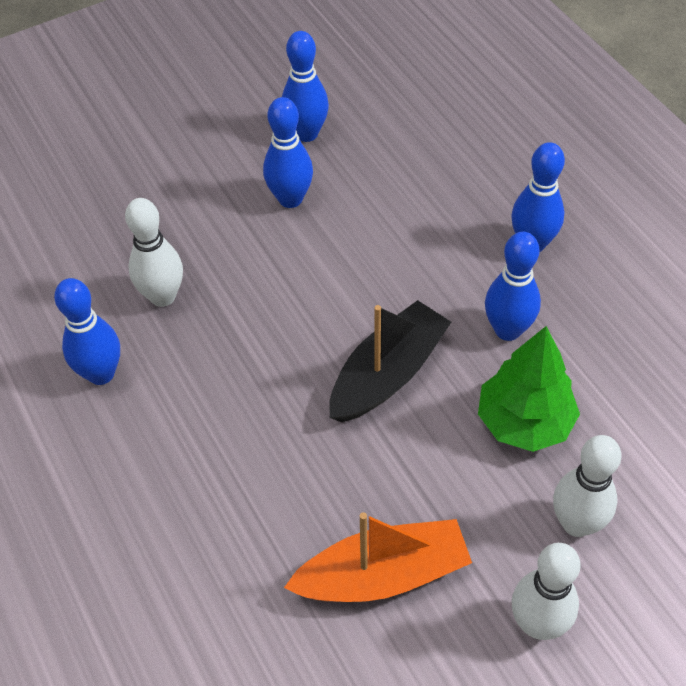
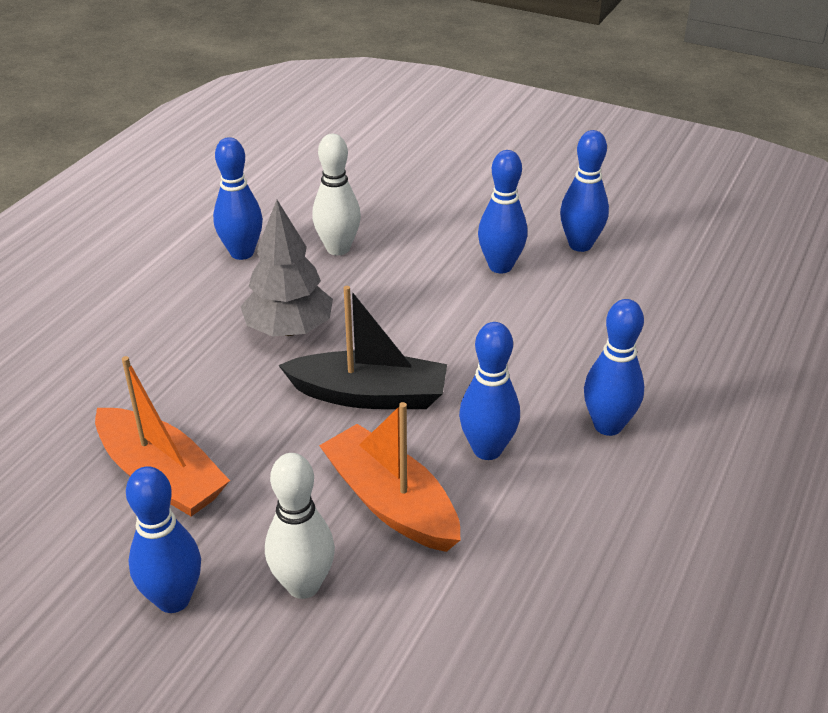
camera: 55 degrees right, 15 degrees down
(253, 390) = (289, 329): none -> grey tree
(524, 422) = (391, 502): green tree -> orange boat
(538, 624) = (173, 599): white bowling pin -> blue bowling pin

